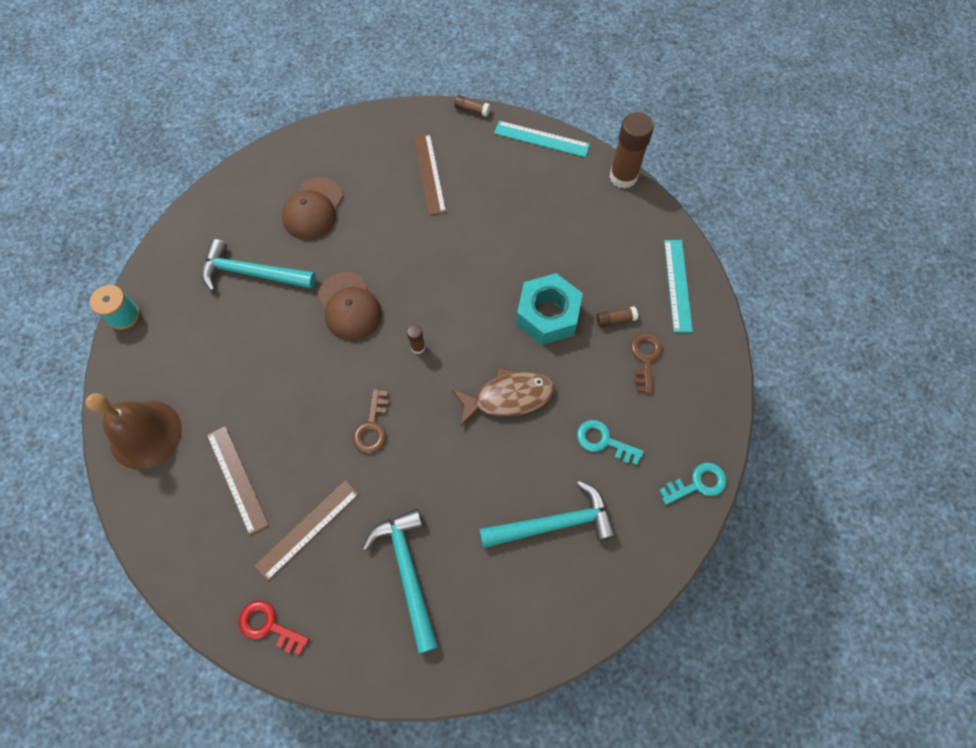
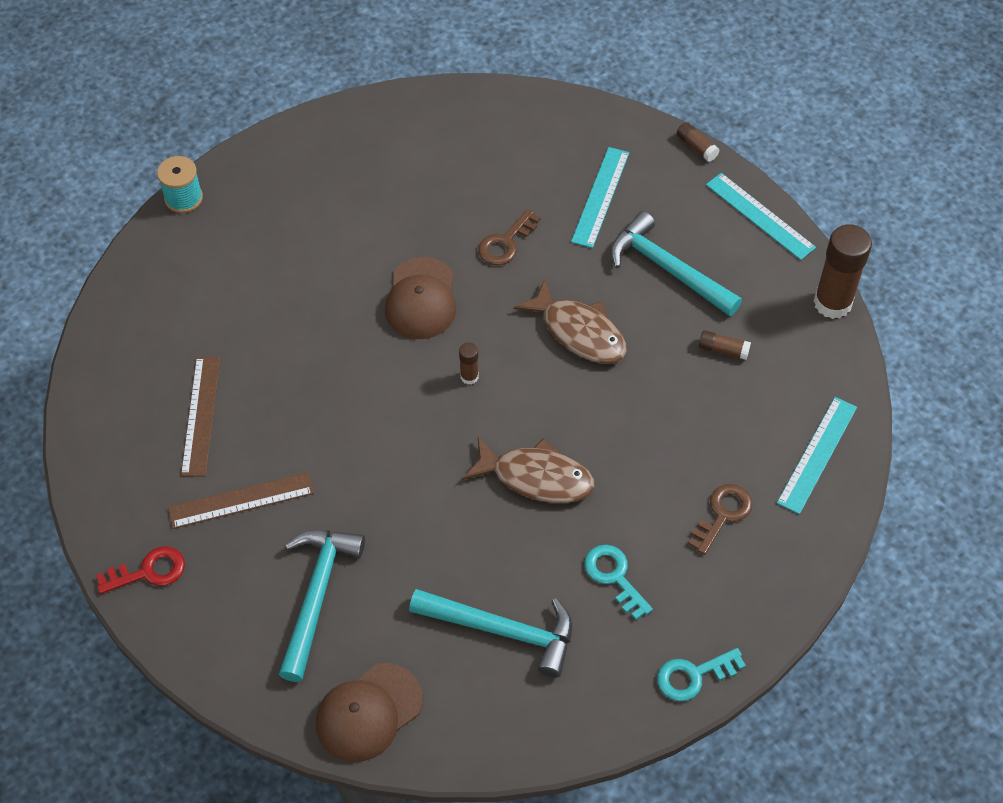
camera: 30 degrees right, 10 degrees down
(145, 434) = (137, 326): brown bell -> none
(252, 273) = (339, 215): turquoise hammer -> turquoise hammer (668, 268)
(268, 626) = (148, 571): red key -> red key turned 105 degrees clockwise
(313, 209) = (445, 177): brown cap -> brown cap (368, 712)
(372, 426) = (370, 433): brown key -> brown key (506, 243)
(429, 173) = (600, 197): brown ruler -> turquoise ruler
(474, 277) = (579, 332): none -> brown fish
(547, 315) = (638, 413): turquoise nut -> none
(615, 320) = (715, 456): brown glue stick -> brown glue stick (723, 350)
(697, 483) = (693, 676): turquoise key -> turquoise key turned 150 degrees clockwise

